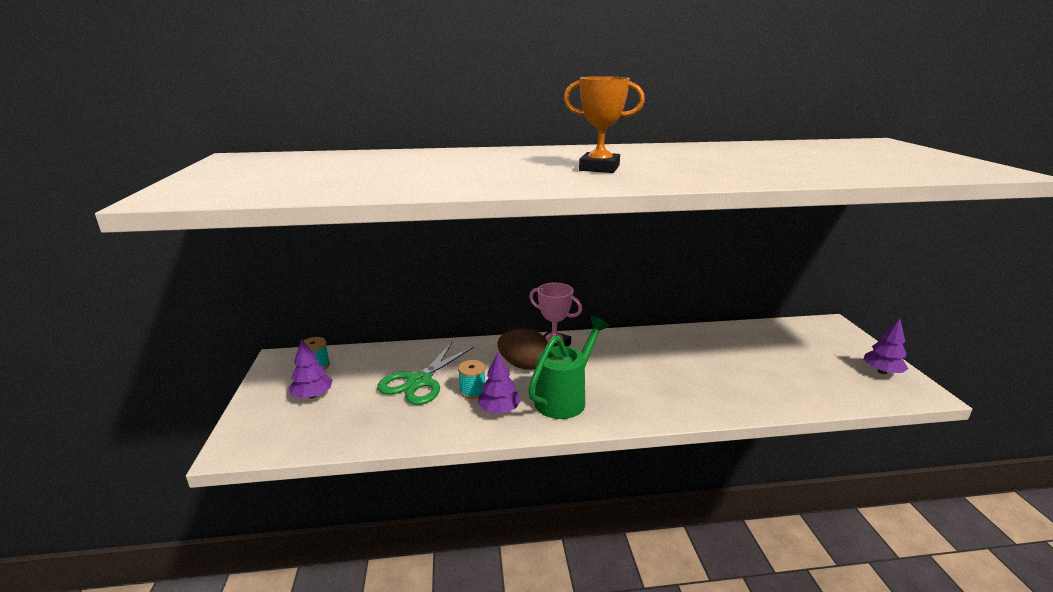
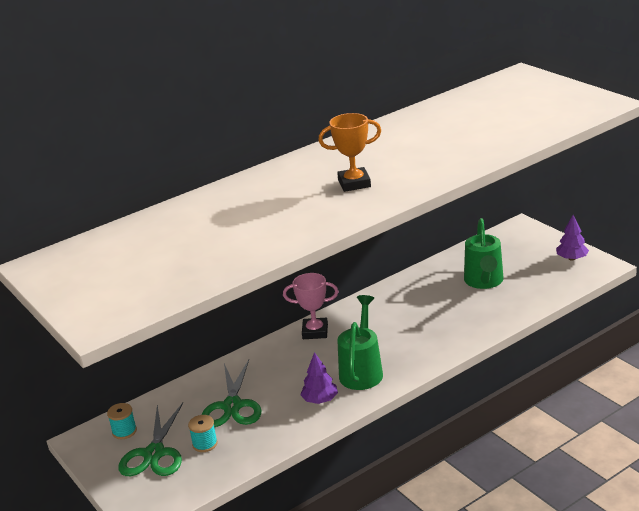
camera: 25 degrees left, 5 degrees up
(312, 395) = (154, 454): purple tree -> green scissors
(472, 391) = (285, 395): turquoise spool -> turquoise spool (205, 444)
(524, 365) = (306, 358): brown egg -> none
(760, 360) = (484, 282): none -> green watering can

